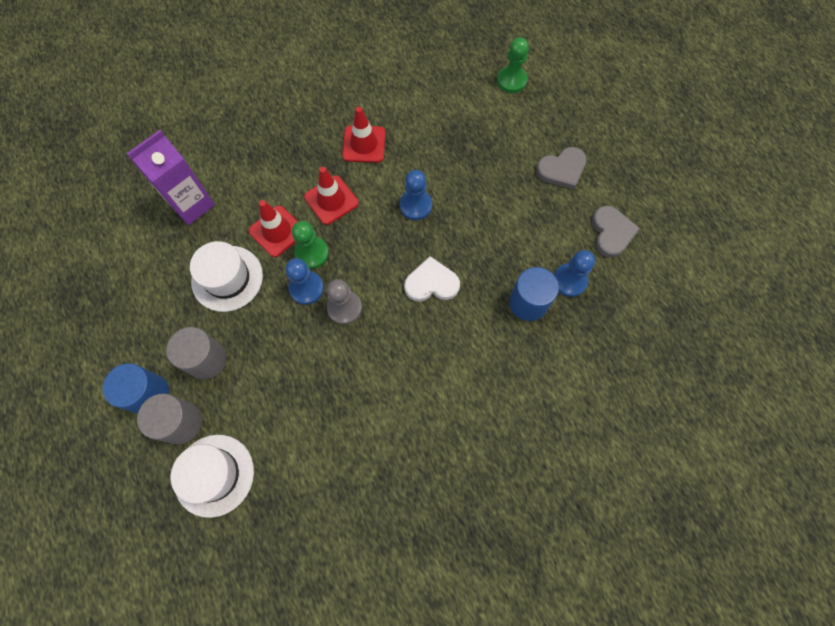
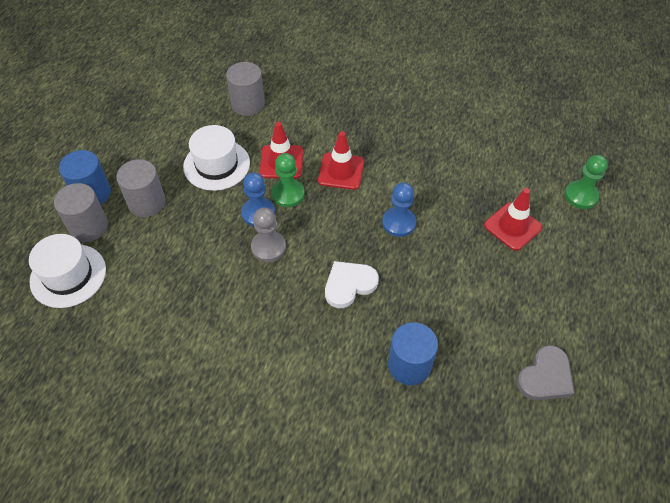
camera: 45 degrees right, 15 degrees down
(192, 204) = (248, 104): purple carton -> grey cylinder
(364, 144) = (407, 153): red traffic cone -> red traffic cone (512, 226)
(431, 283) = (349, 285): white heart -> white heart turned 75 degrees counterclockwise
(562, 169) = (553, 293): grey heart -> none
(569, 280) = (464, 380): blue pawn -> none

